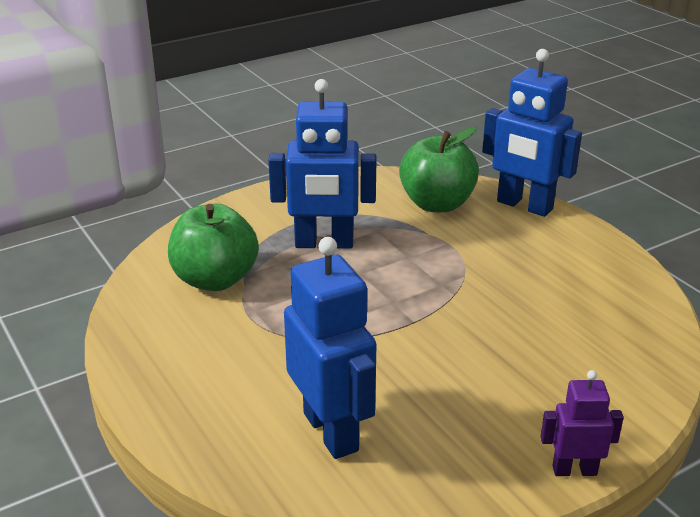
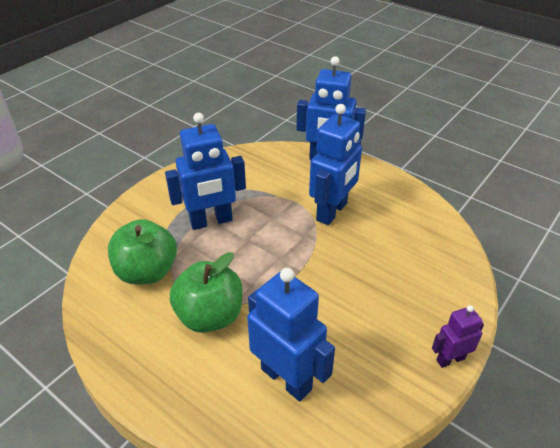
camera: 20 degrees left, 10 degrees up
(437, 204) = (272, 171): green apple -> green apple (210, 316)
(496, 266) = (332, 212): none -> blue robot

